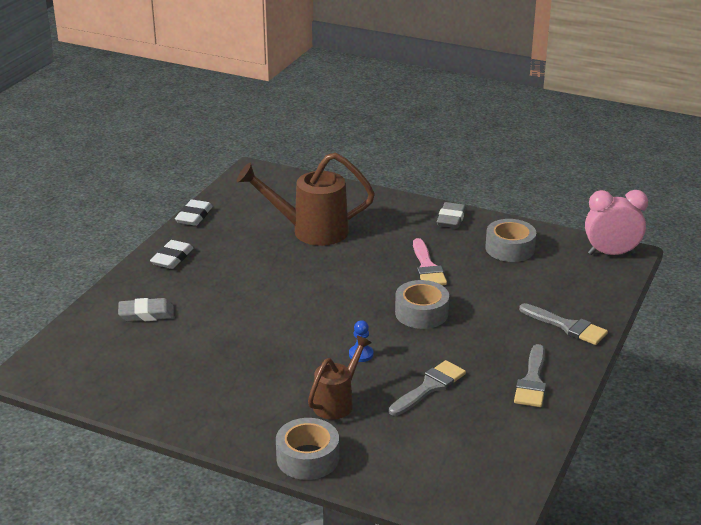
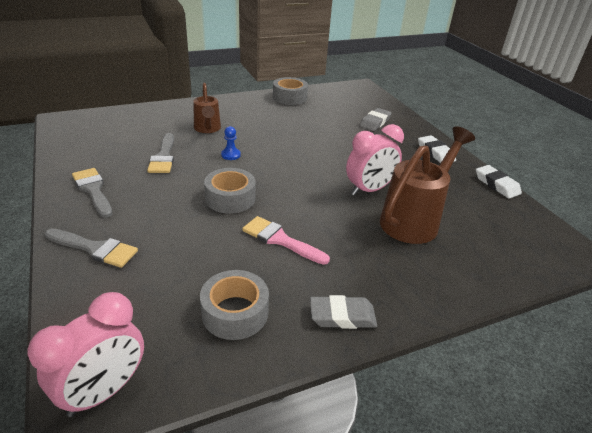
camera: 130 degrees right, 5 degrees up
(299, 263) = (369, 190): none -> pink clock
(307, 458) = (188, 106): grey tape -> grey tape (289, 97)
(451, 219) = (342, 316): grey eraser -> grey eraser turned 60 degrees counterclockwise
(567, 326) = (95, 249): grey brush -> grey brush turned 150 degrees counterclockwise

